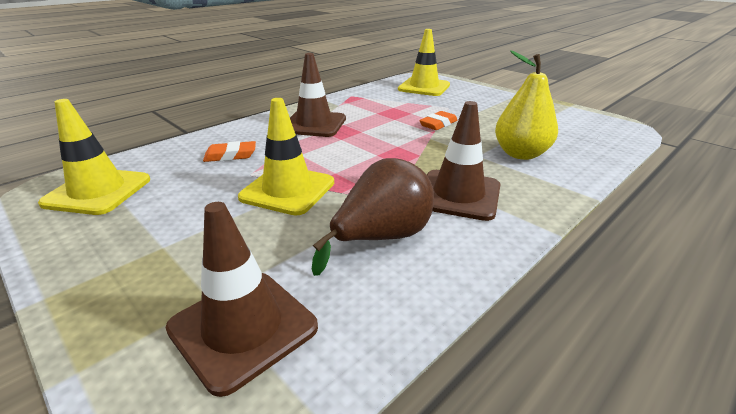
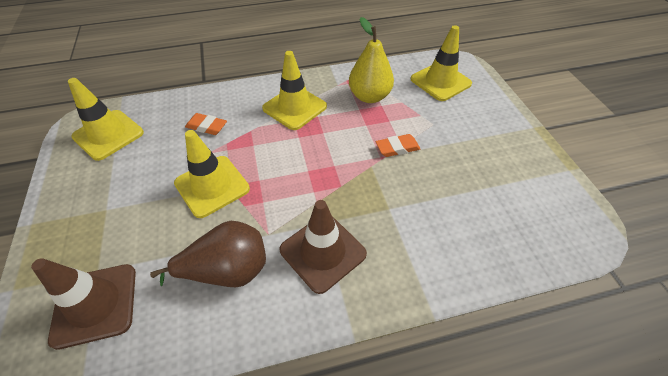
camera: 30 degrees right, 20 degrees up
(314, 124) = (294, 107): brown traffic cone -> yellow traffic cone
(520, 154) = (429, 224): yellow pear -> yellow pear (369, 96)

